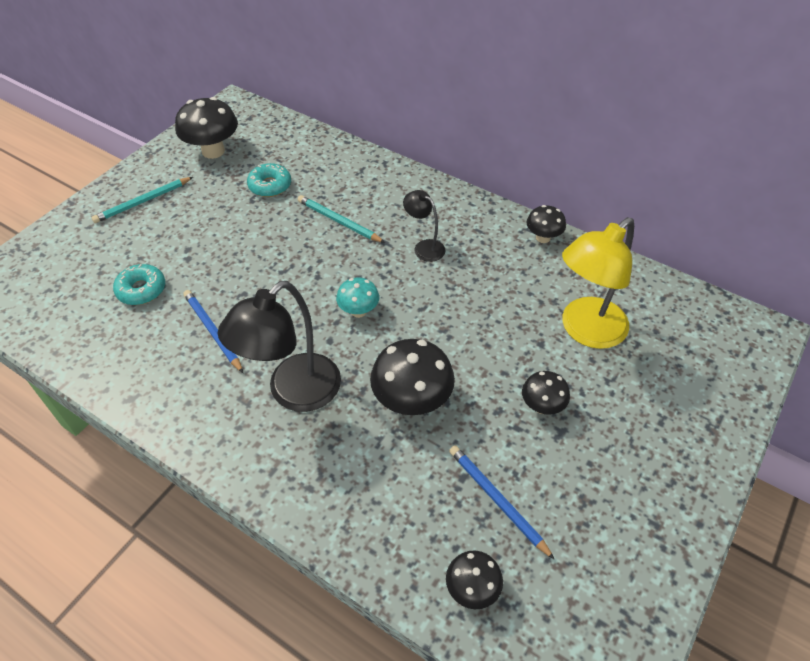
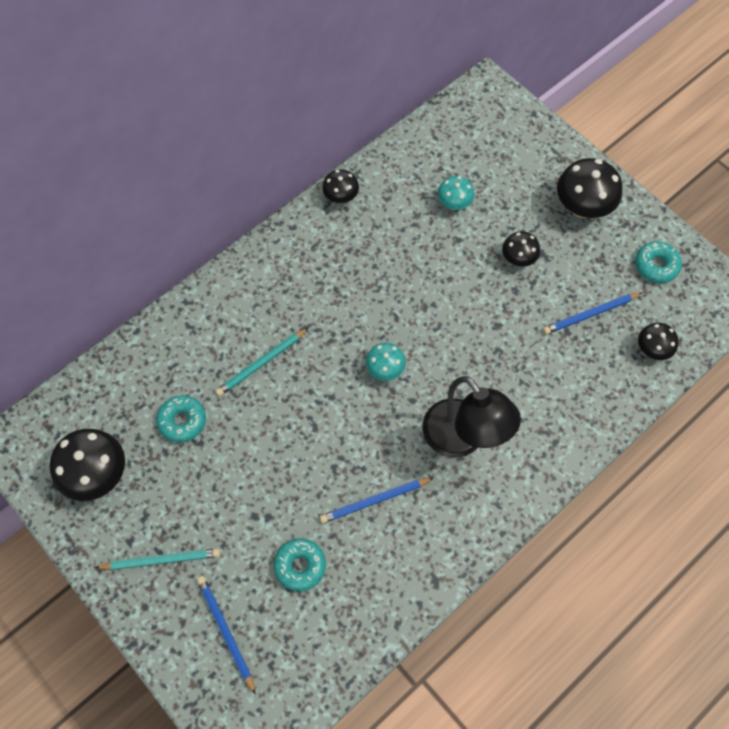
camera: 75 degrees left, 15 degrees up
(79, 254) = (225, 632): none -> blue pencil
(143, 202) = (161, 560): turquoise pencil -> turquoise pencil turned 75 degrees counterclockwise
(412, 401) = (492, 349): black mushroom -> black mushroom (582, 208)
(424, 247) = (322, 296): black lamp -> none
(585, 331) = (454, 204): yellow lamp -> turquoise mushroom
(607, 575) = (656, 266): none -> turquoise donut

